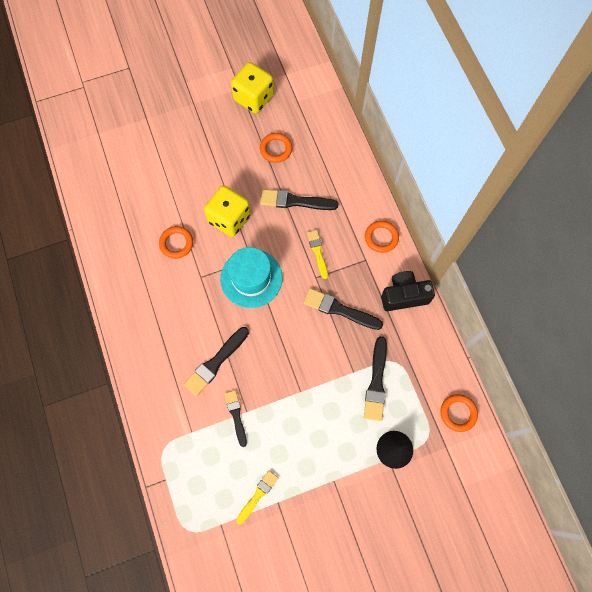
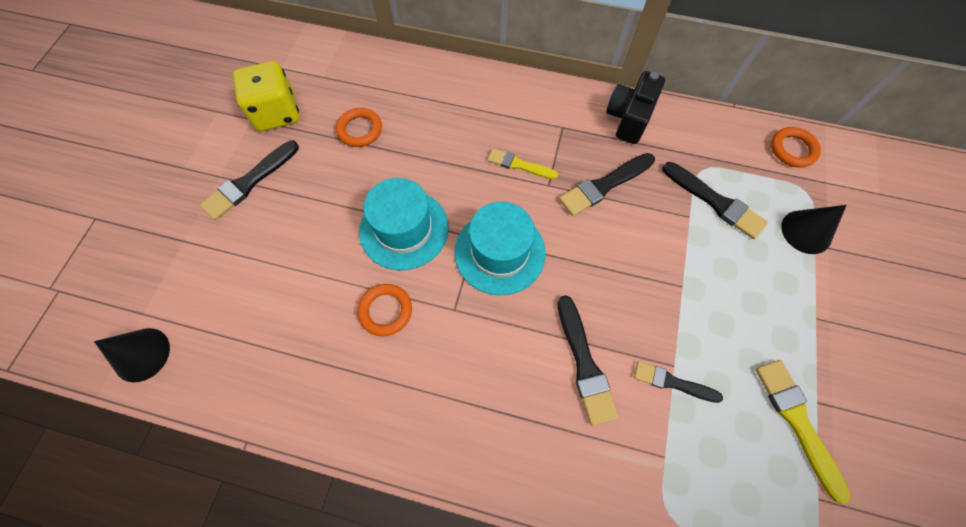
camera: 55 degrees left, 5 degrees down
(80, 150) = (141, 354): none -> black cone
(229, 219) = (404, 229): yellow dice -> turquoise hat
(258, 495) = (797, 422): yellow brush -> yellow brush, size x1.52
(295, 201) = (440, 149): black brush -> black brush (249, 182)
(381, 238) = (547, 98): orange ring -> none

